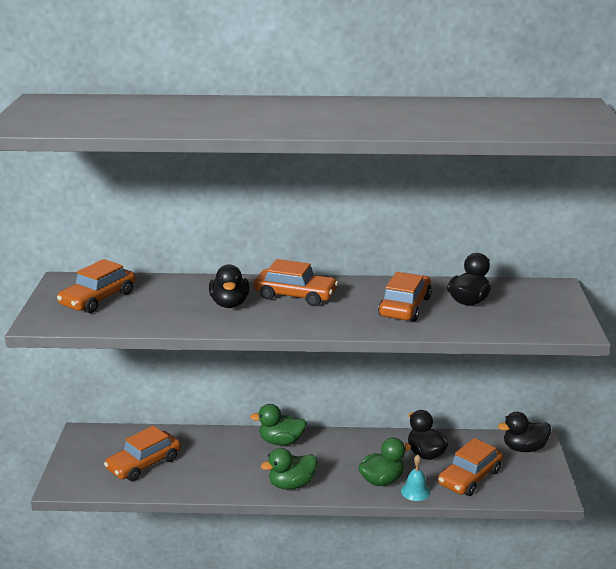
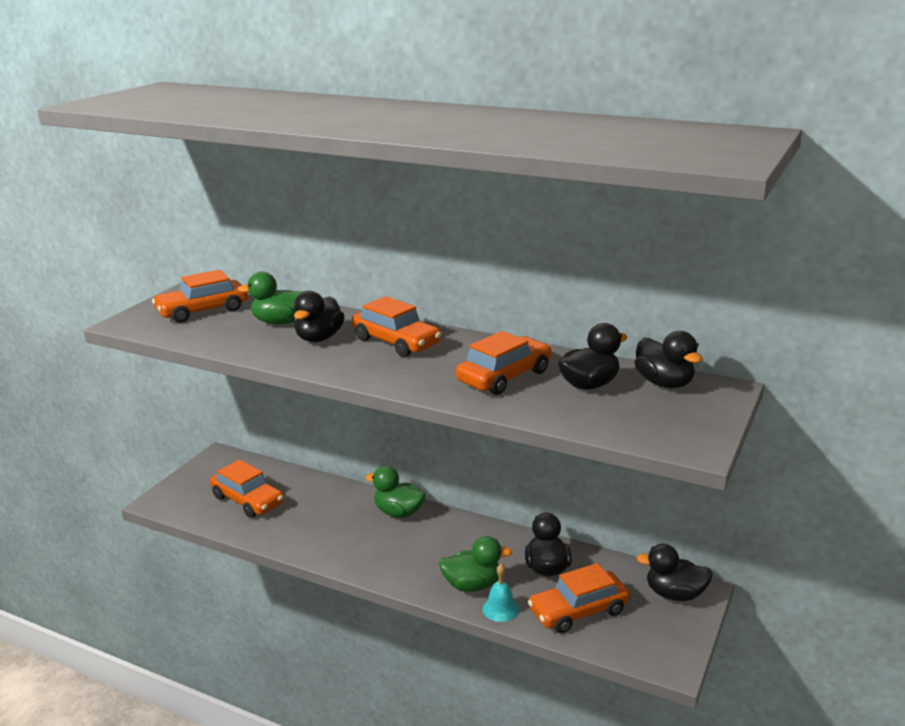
camera: 25 degrees right, 0 degrees up
(144, 464) = (247, 500): orange car -> orange car turned 120 degrees counterclockwise
(291, 484) = (371, 562): green duck -> green duck (280, 322)
(516, 290) = (664, 383): none -> black duck

